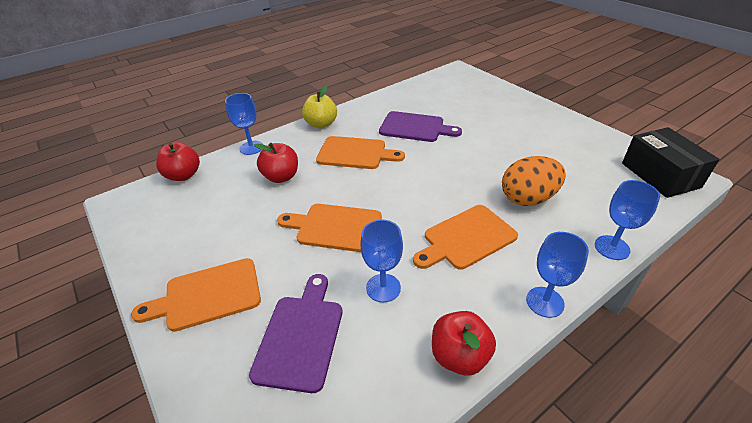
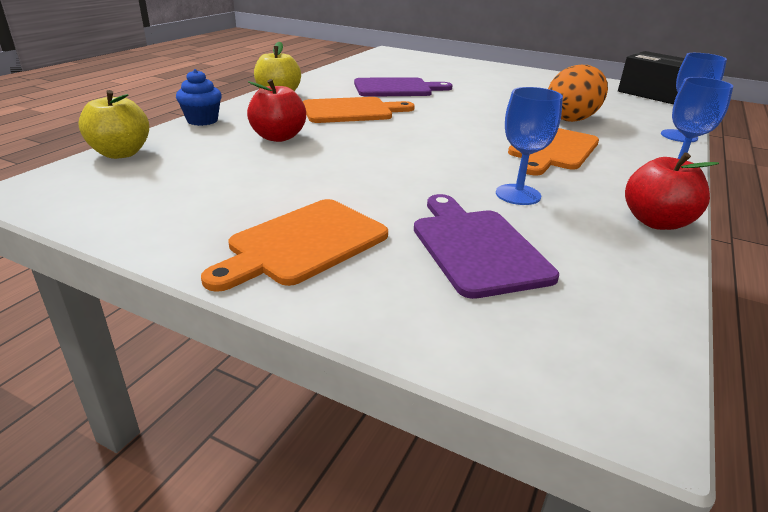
camera: 30 degrees left, 10 degrees down
(183, 175) = (121, 153): red apple -> yellow apple
(251, 148) = (202, 120): blue goblet -> blue cupcake
(335, 227) = (402, 163): orange cutting board -> none

